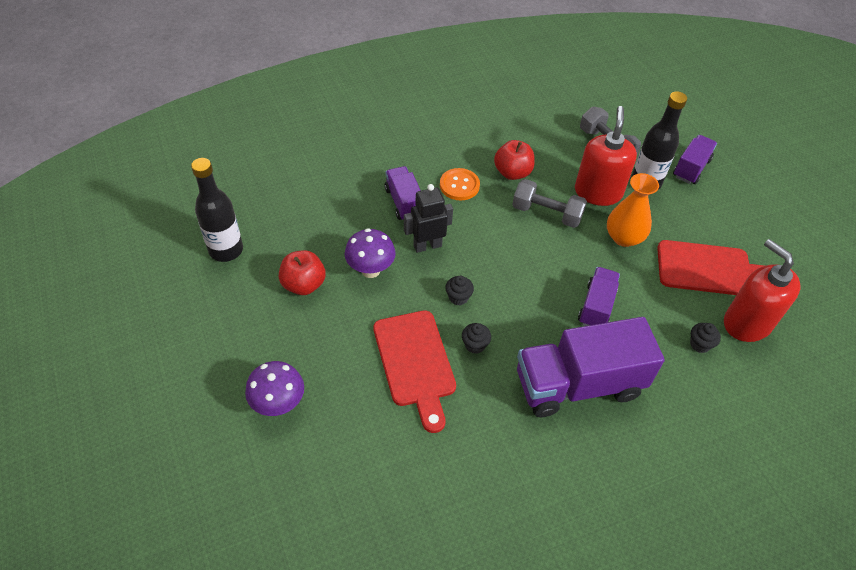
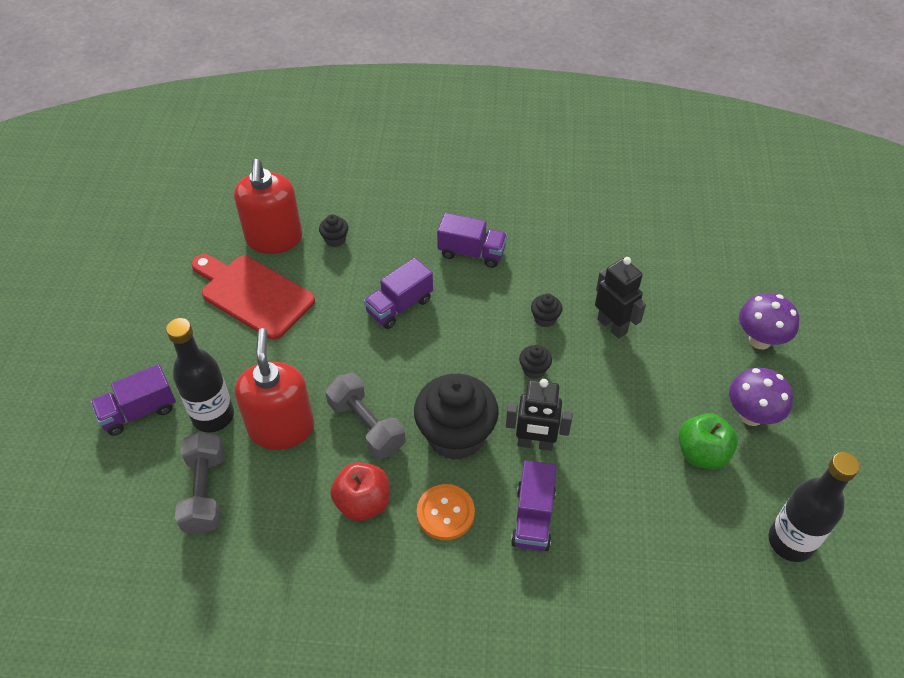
camera: 150 degrees left, 0 degrees up
(304, 284) = (702, 453): red apple -> green apple
(370, 270) = (616, 440): purple mushroom -> purple mushroom (751, 415)
(415, 363) = (612, 326): red cutting board -> black robot
(484, 230) = (456, 436): none -> black cupcake
(578, 384) = (471, 252): purple truck -> purple truck, size x0.53
(598, 192) = (281, 428): red soap dispenser -> red soap dispenser turned 135 degrees clockwise
(624, 237) = (306, 361): orange vase -> none

